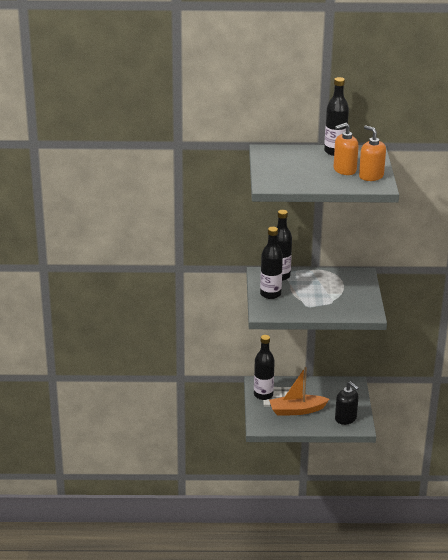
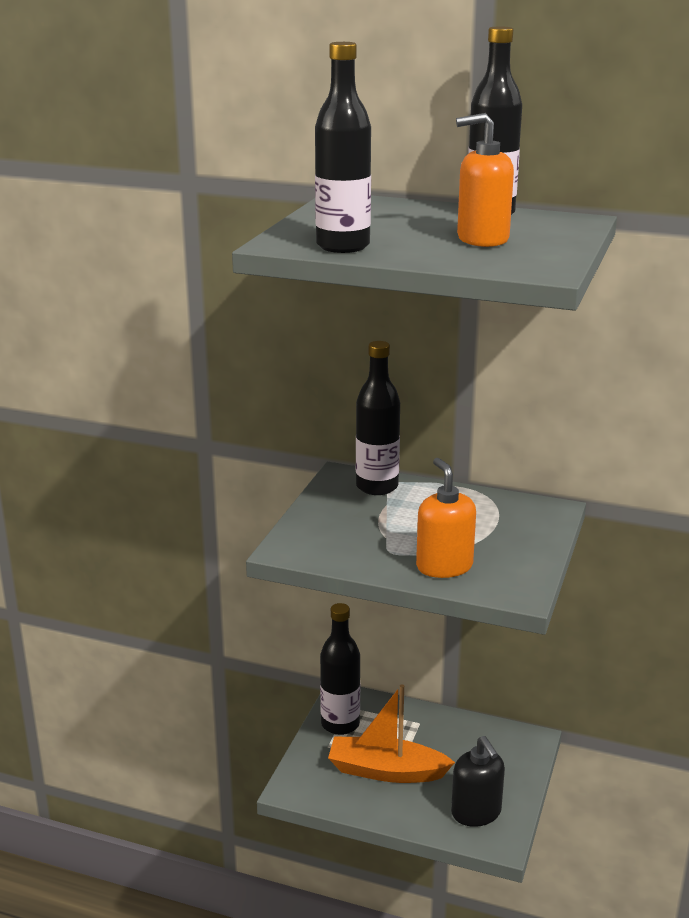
camera: 20 degrees right, 5 degrees down
(270, 294) = (332, 516): black bottle -> black bottle (343, 246)
(371, 176) = (535, 253): orange soap dispenser -> orange soap dispenser (444, 566)

